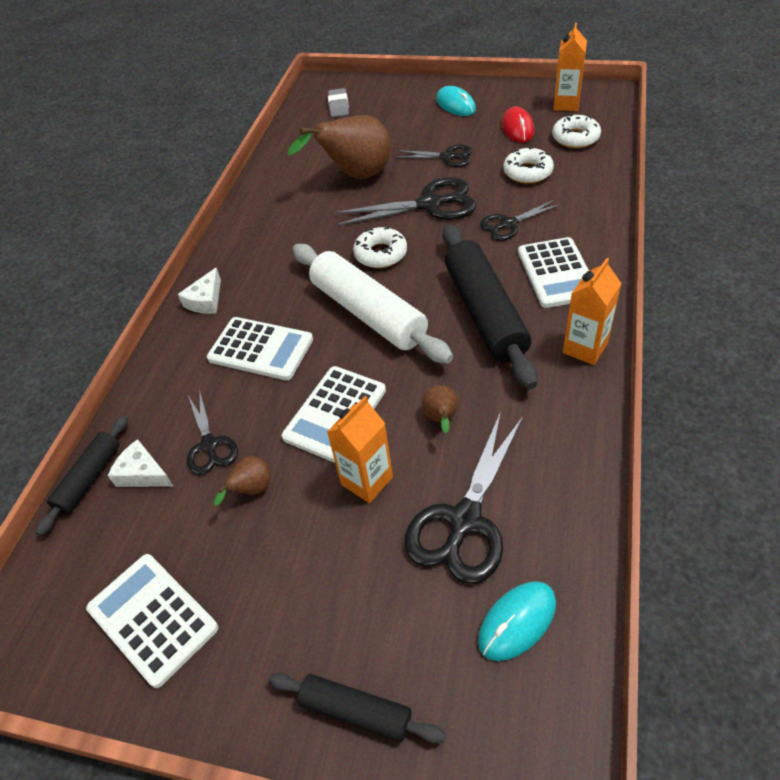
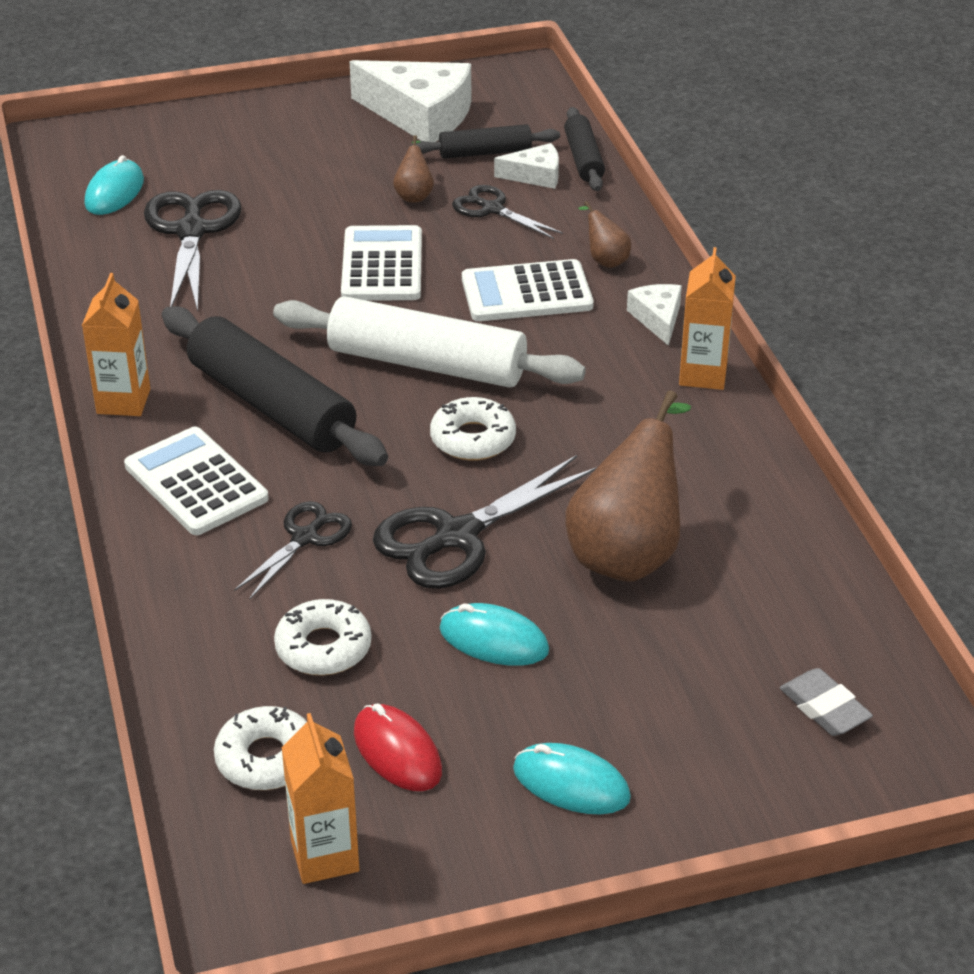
camera: 145 degrees right, 10 degrees down
(152, 618) = (420, 115): white calculator -> white cheese
(356, 711) = (218, 124): black rolling pin -> black rolling pin (485, 152)
(367, 480) = (305, 230): orange carton -> orange carton (703, 374)
(441, 419) = (261, 292): brown pear -> brown pear (605, 260)
(447, 157) = (494, 640): black scissors -> turquoise mouse

